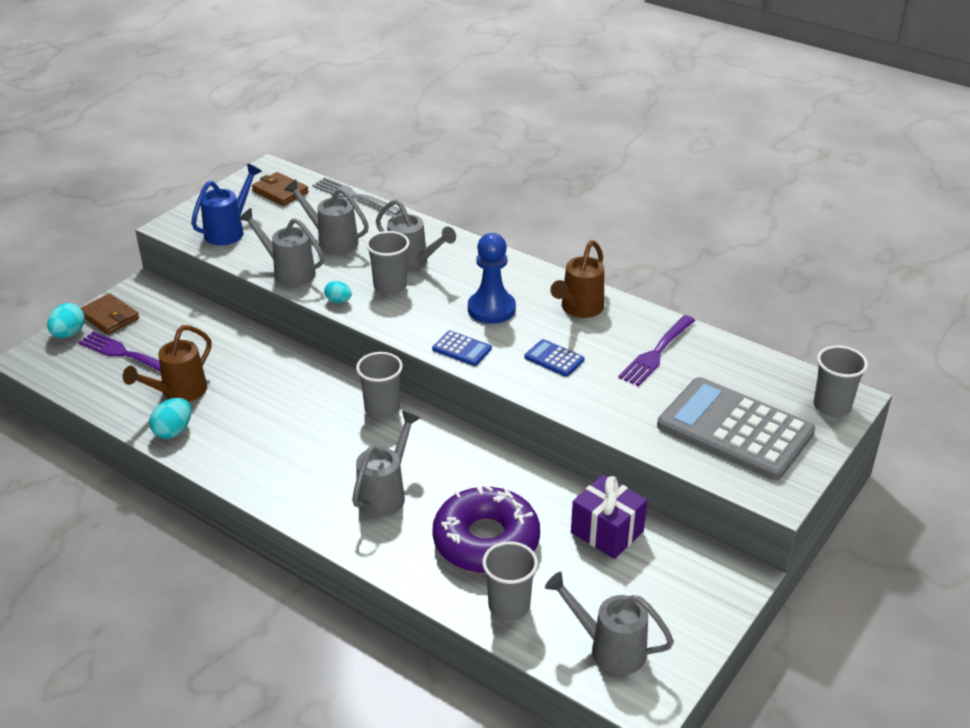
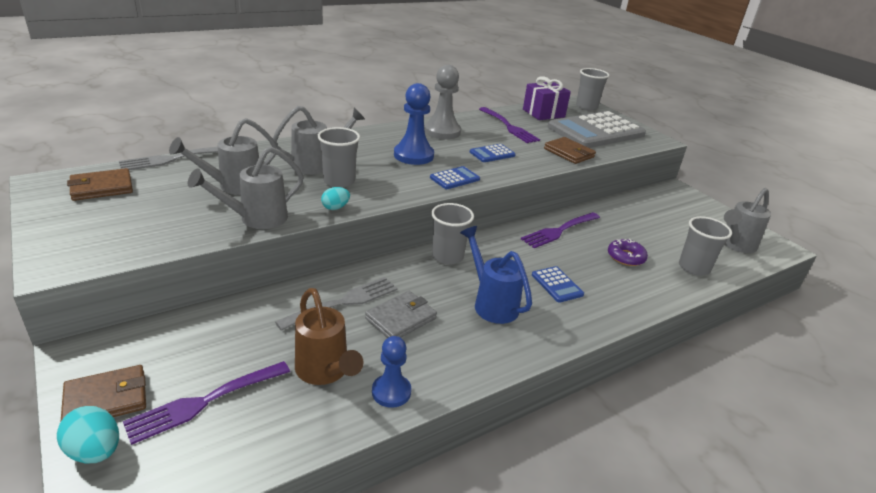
camera: 70 degrees left, 5 degrees down
(173, 431) = (391, 392): turquoise egg -> blue pawn
(229, 231) = (129, 232): blue watering can -> blue watering can (491, 303)
(264, 409) = (400, 318): none -> grey wallet
(267, 372) = (343, 302): none -> grey fork
(385, 494) = (557, 285): grey watering can -> blue calculator
(486, 541) = (626, 257): purple donut -> purple donut, size x0.47
(503, 476) = (559, 231): none -> purple fork
(579, 309) = (442, 131): brown watering can -> grey pawn
(607, 532) = (629, 213): purple gift -> purple gift (543, 113)
(624, 417) = (569, 153): none -> brown wallet

